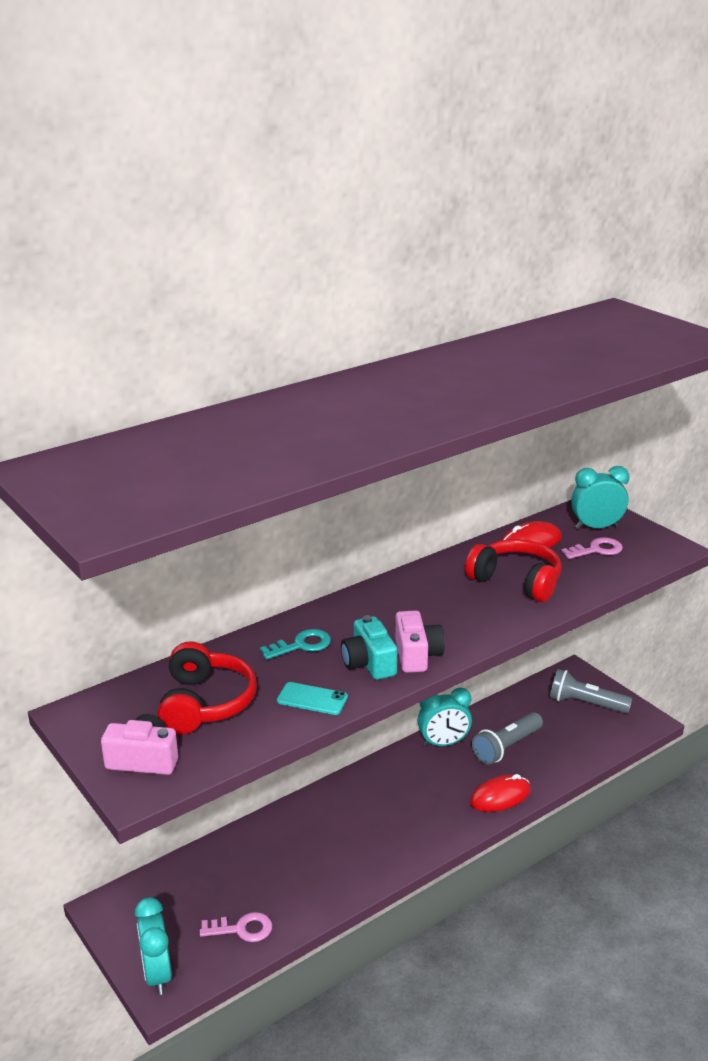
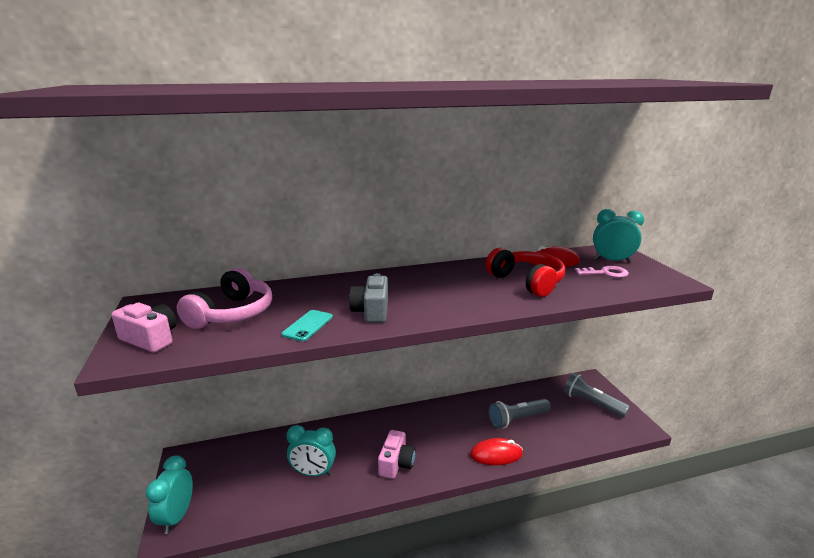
camera: 20 degrees right, 5 degrees down
(205, 703) = (232, 313): red headphones -> pink headphones
(242, 929) = (254, 500): pink key -> none
(301, 645) = (334, 292): turquoise key -> none
(312, 699) = (308, 325): turquoise phone -> turquoise phone turned 75 degrees clockwise
(369, 663) = (371, 311): turquoise camera -> grey camera
(417, 655) = (412, 313): pink camera -> pink camera (396, 463)
(443, 743) = (471, 406): turquoise clock -> turquoise clock (313, 473)

